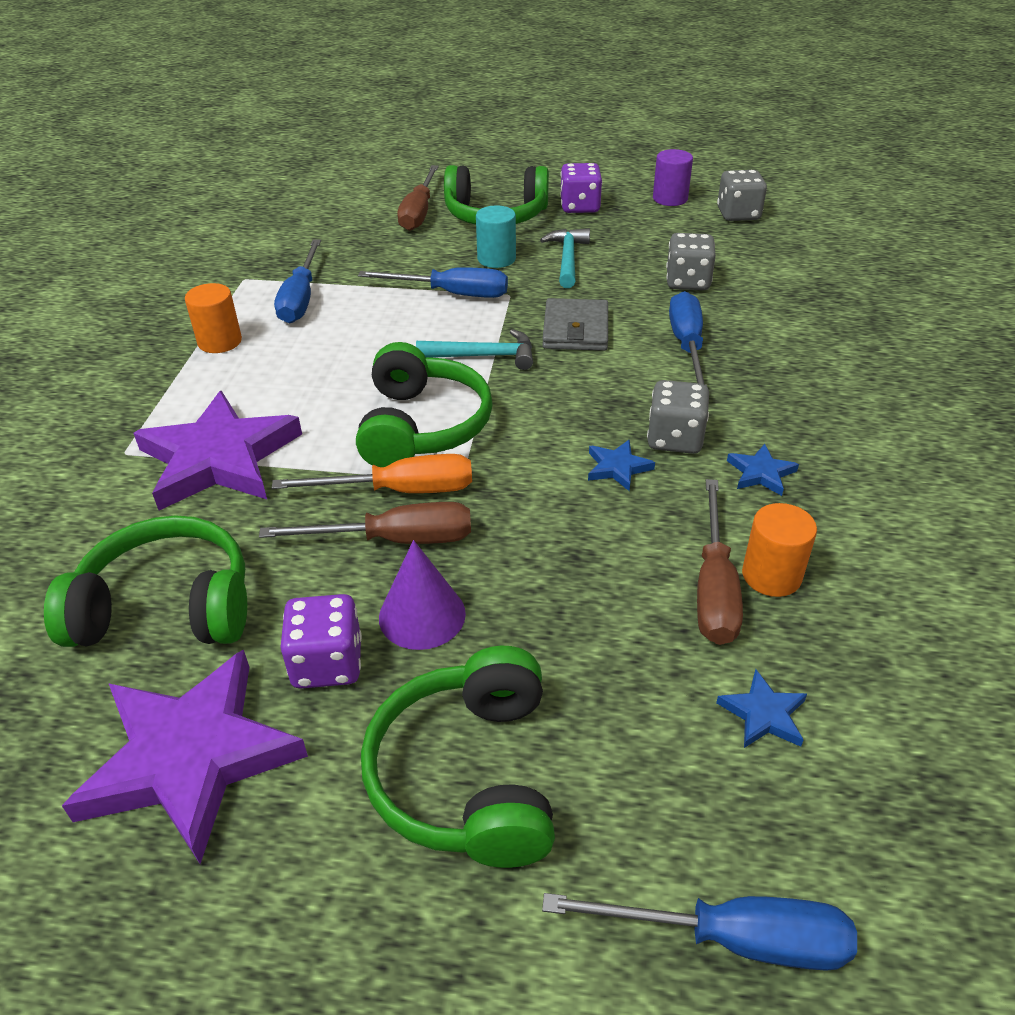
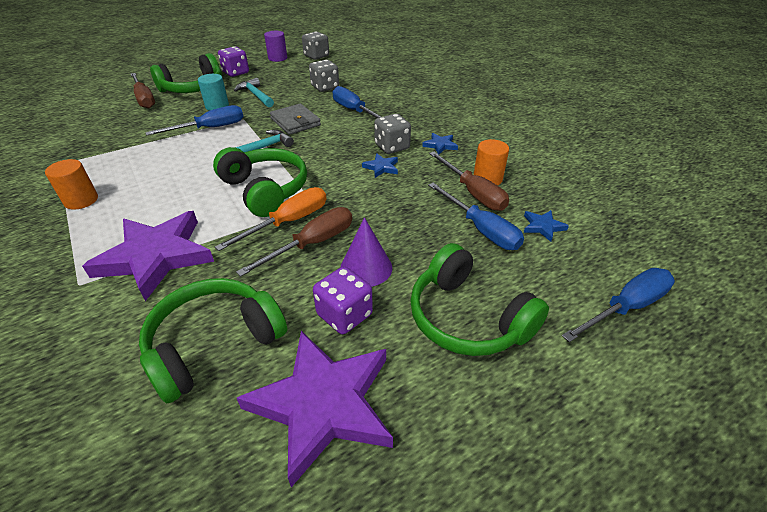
camera: 40 degrees left, 0 degrees up
(300, 298) = (114, 160): blue screwdriver -> blue screwdriver (481, 229)

